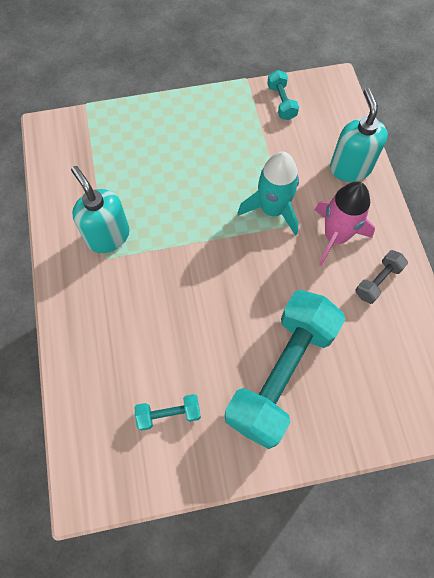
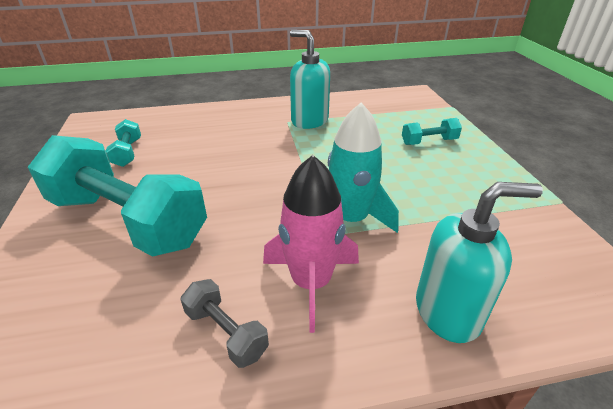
camera: 90 degrees right, 30 degrees down
(108, 236) = (309, 121): turquoise soap dispenser -> turquoise soap dispenser turned 105 degrees counterclockwise
(281, 102) = (541, 234): turquoise dumbbell -> turquoise dumbbell (429, 142)

